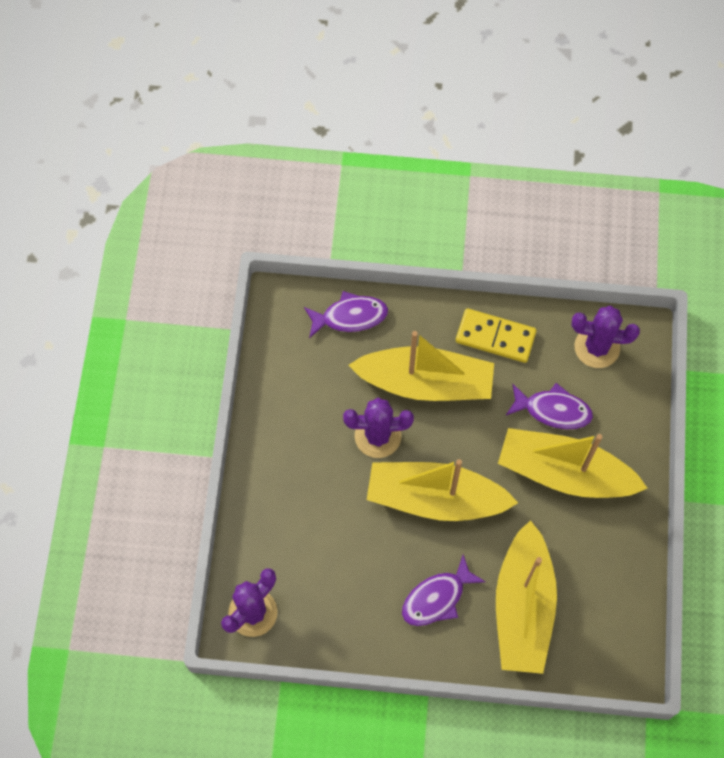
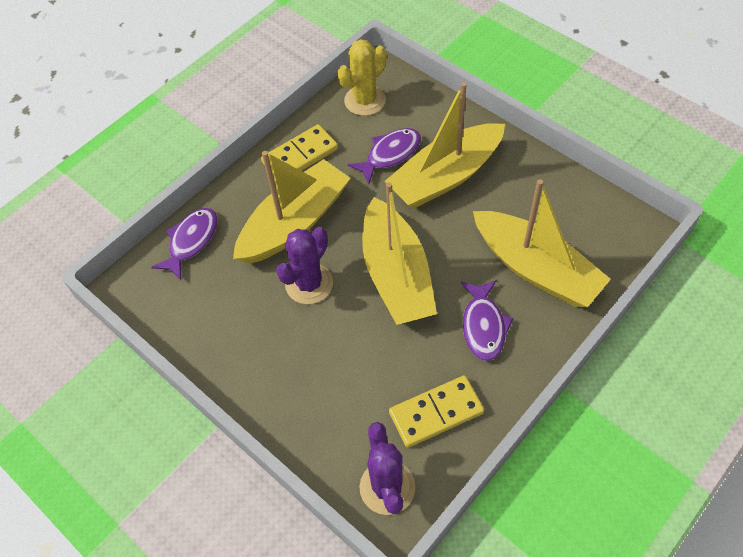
camera: 50 degrees left, 10 degrees down
(335, 609) = (436, 413): none -> yellow domino
(435, 498) = (396, 275): yellow boat -> yellow boat turned 60 degrees counterclockwise
(597, 347) = (365, 100): purple cactus -> yellow cactus

